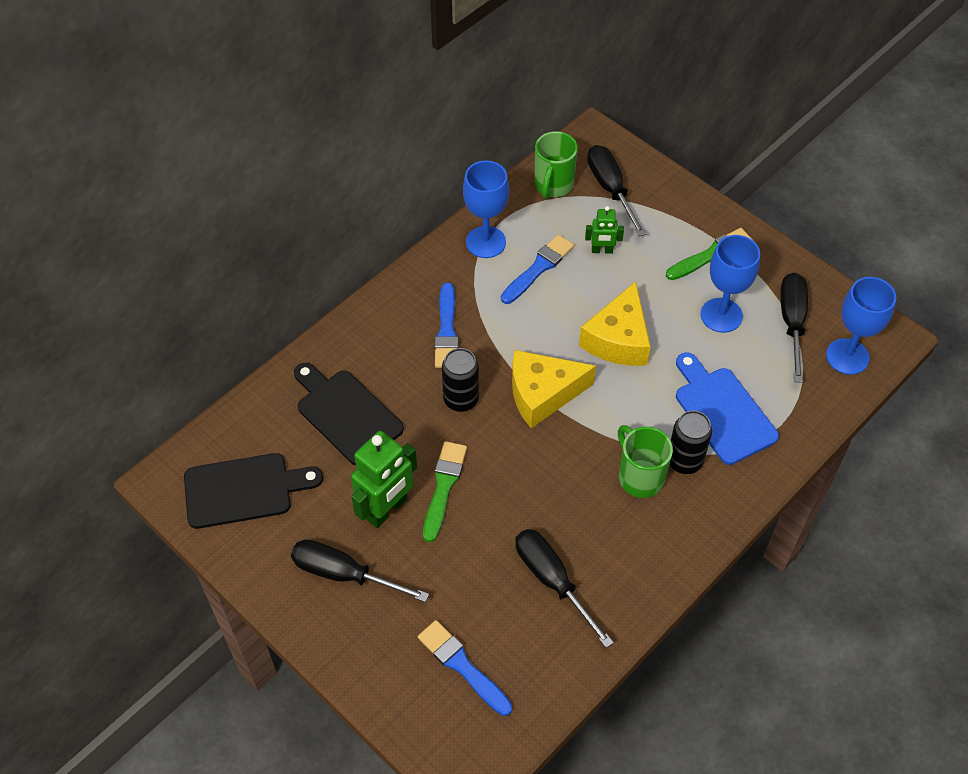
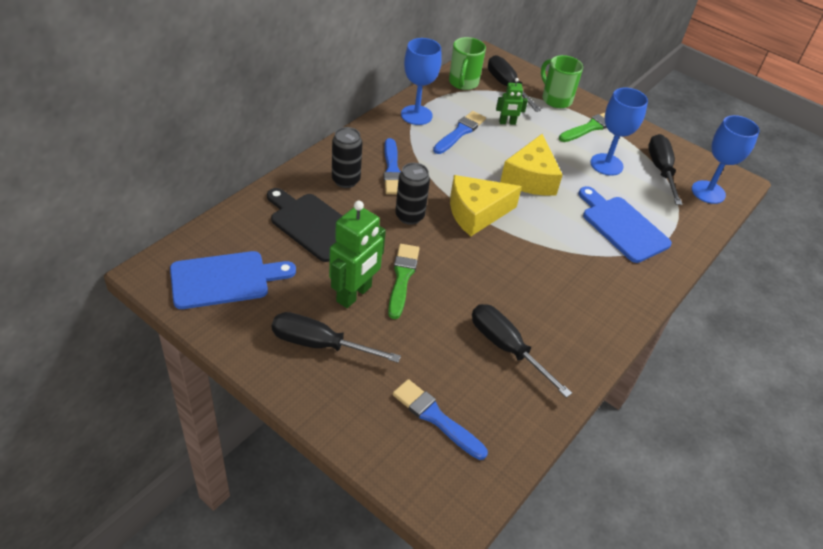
camera: 10 degrees left, 10 degrees down
(244, 490) = (225, 280): black cutting board -> blue cutting board
(639, 476) = (566, 271): green mug -> green mug (555, 99)
(684, 461) = (600, 260): black can -> black can (346, 180)

